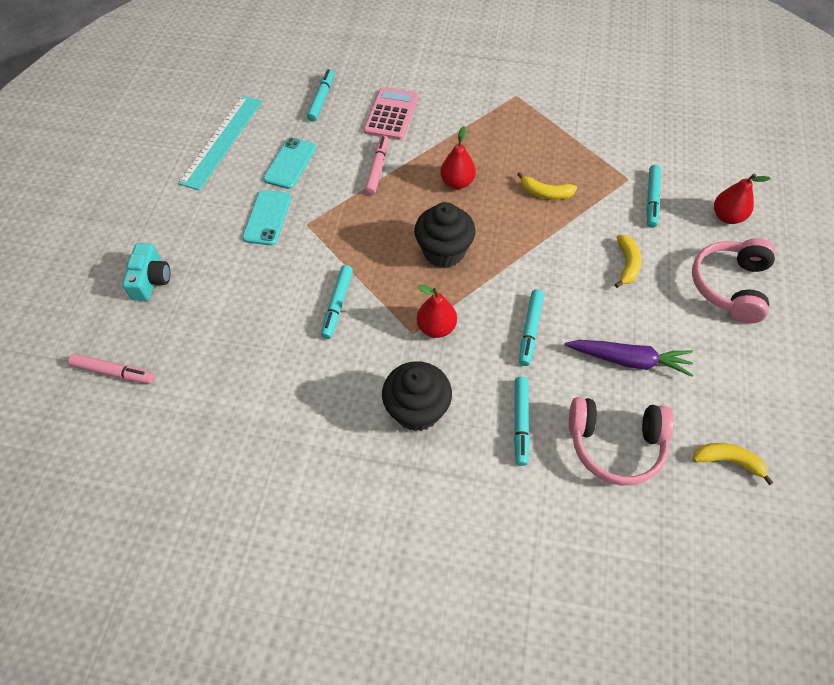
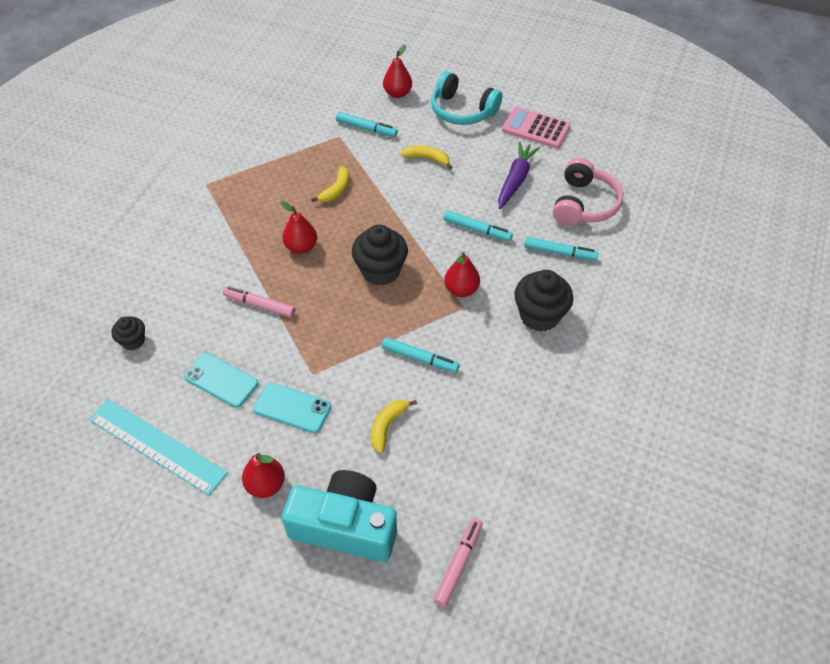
camera: 80 degrees left, 5 degrees down
(151, 280) = (345, 526): turquoise camera -> turquoise camera, size x1.78
(189, 217) = (266, 485): none -> red pear
(321, 99) = (133, 341): turquoise marker -> black cupcake
(391, 114) = (187, 283): pink calculator -> pink calculator (536, 128)
(728, 461) = (602, 152): yellow banana -> yellow banana (387, 426)
(730, 286) = (462, 110): pink headphones -> turquoise headphones

